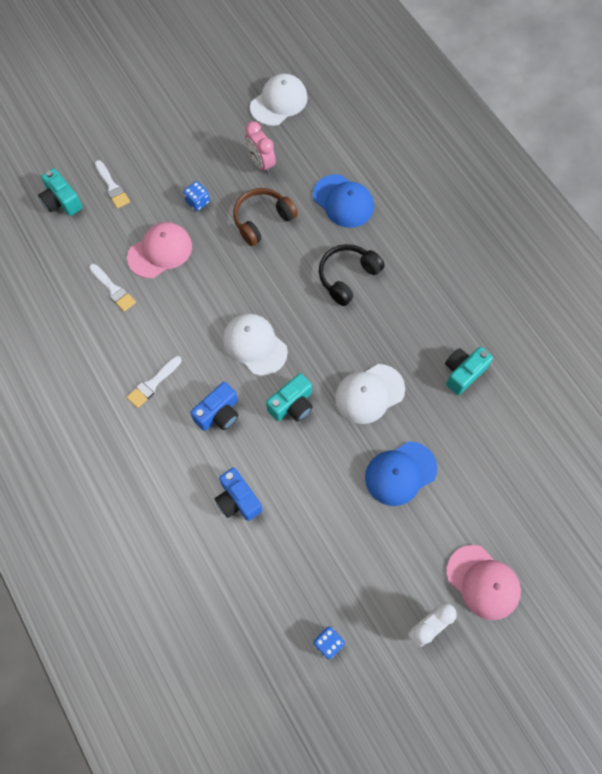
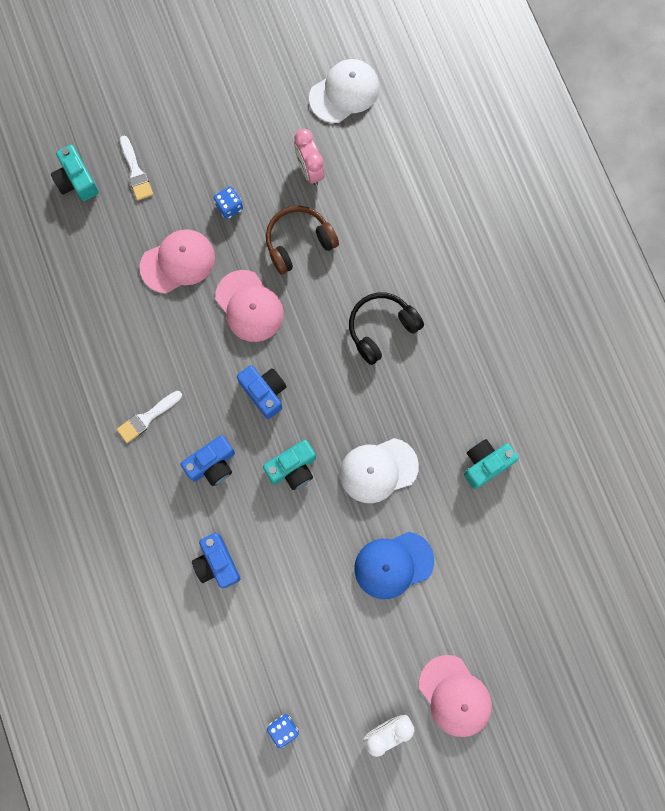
camera: 10 degrees right, 10 degrees up
(113, 289) = (120, 299): white brush -> none
(229, 277) = (249, 306): none -> pink cap
(255, 345) = (264, 392): white cap -> blue camera
(343, 201) = (395, 234): blue cap -> none

